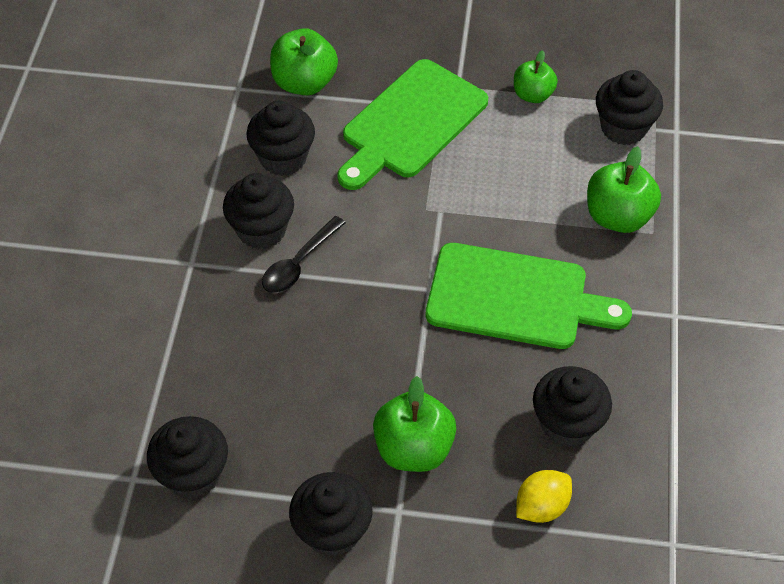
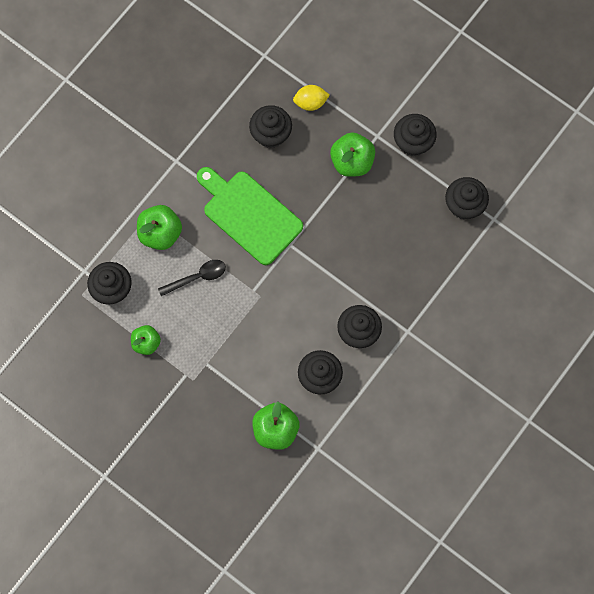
camera: 150 degrees left, 20 degrees up
(299, 263) = (349, 298): black spoon -> black spoon (197, 277)
(410, 123) = (231, 362): green cutting board -> none

